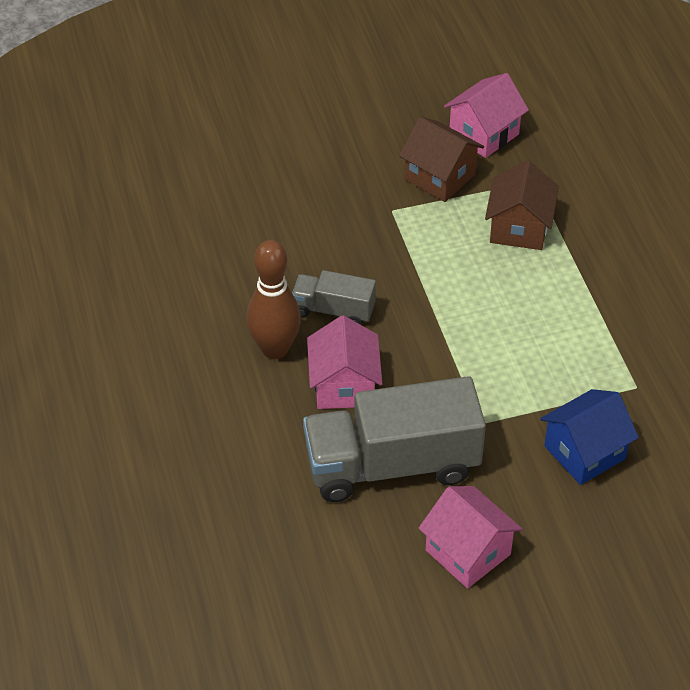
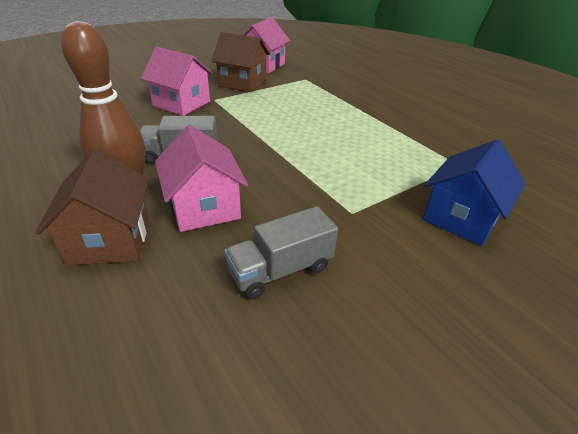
camera: 20 degrees left, 10 degrees down
(392, 465) = (280, 270): grey truck -> grey truck, size x0.50
(468, 552) = (422, 355): pink house -> pink house (181, 103)
(519, 228) = (308, 97): brown house -> brown house (110, 239)

